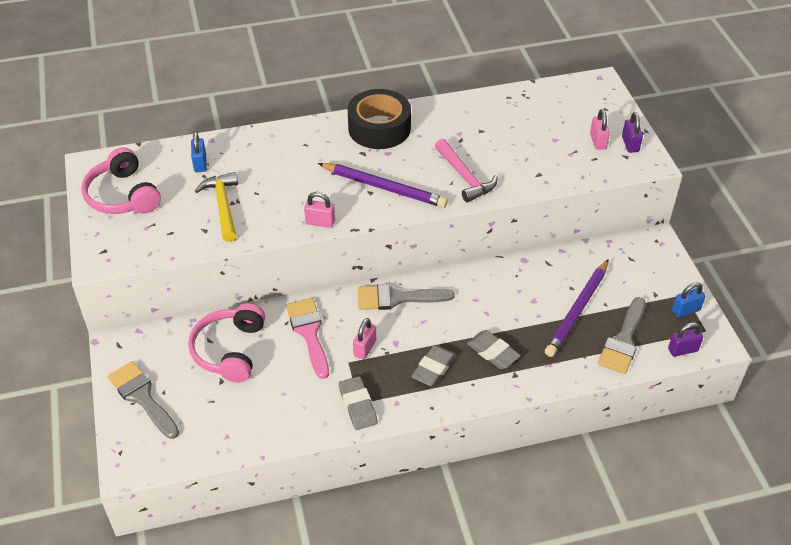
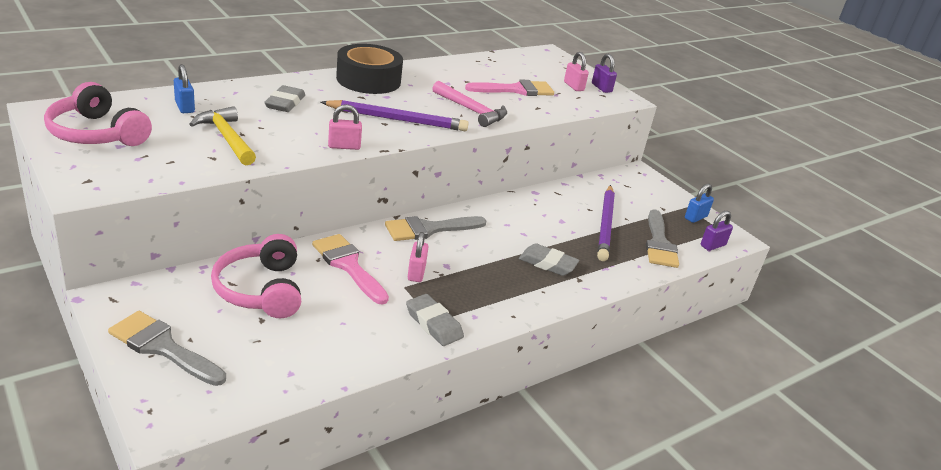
camera: 25 degrees left, 15 degrees down
(433, 368) = (497, 282): grey eraser -> grey eraser (285, 103)
(528, 146) = (516, 90): none -> pink brush

